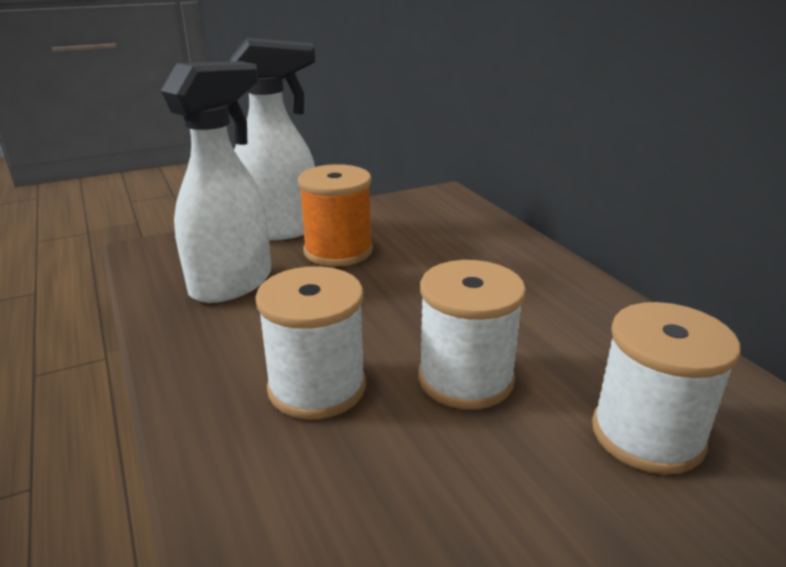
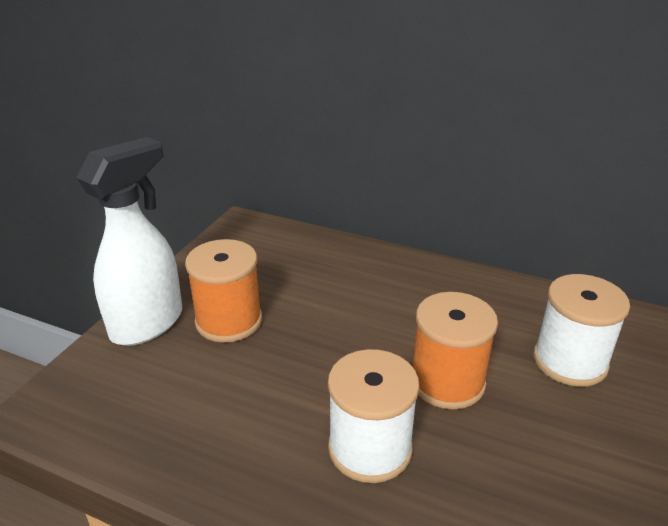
camera: 40 degrees left, 5 degrees up
(232, 283) = (181, 399): white spray bottle -> none
(465, 378) = (447, 382): white spool -> orange spool

